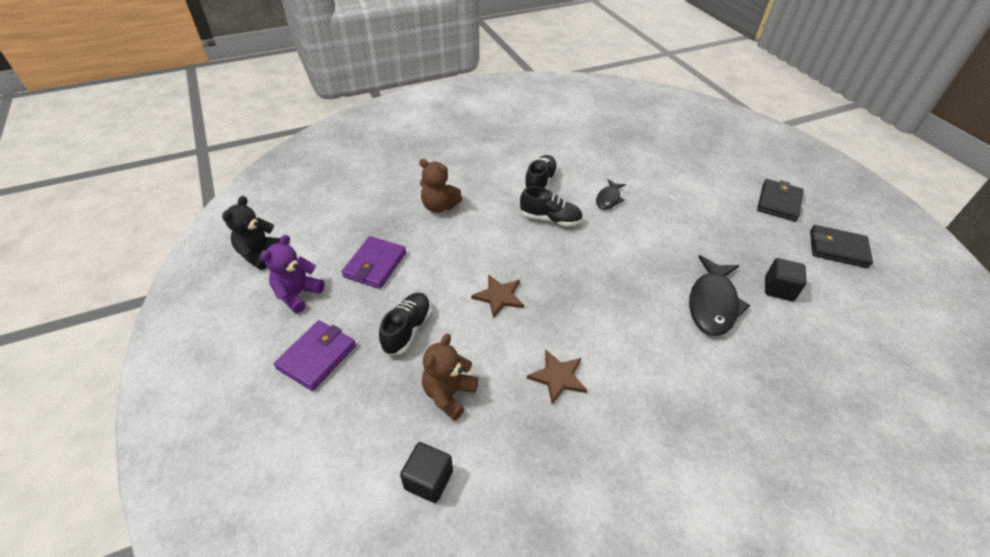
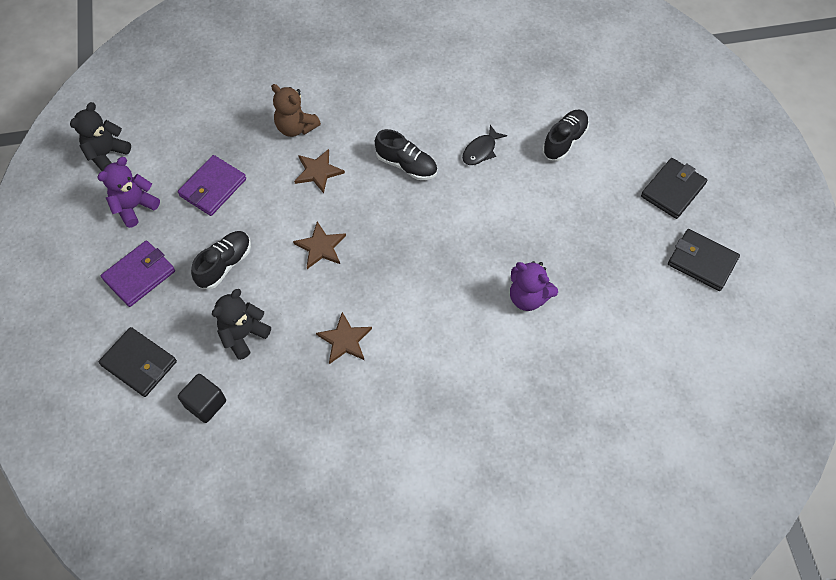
camera: 15 degrees right, 15 degrees up
(337, 451) = (139, 363): none -> black wallet
(449, 394) = (243, 335): brown teddy bear -> black teddy bear
(472, 236) = (318, 171): none -> brown star
(540, 182) = (414, 114): black shoe -> black shoe (564, 141)
(712, 304) = (528, 297): black fish -> purple teddy bear
(778, 289) = (606, 295): black cube -> none

